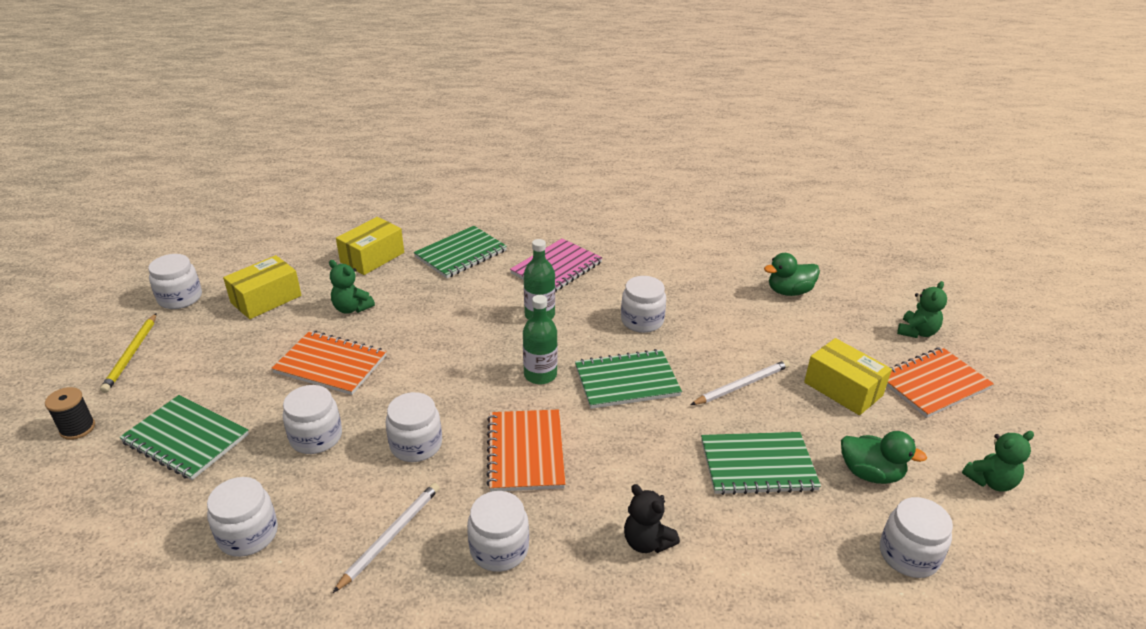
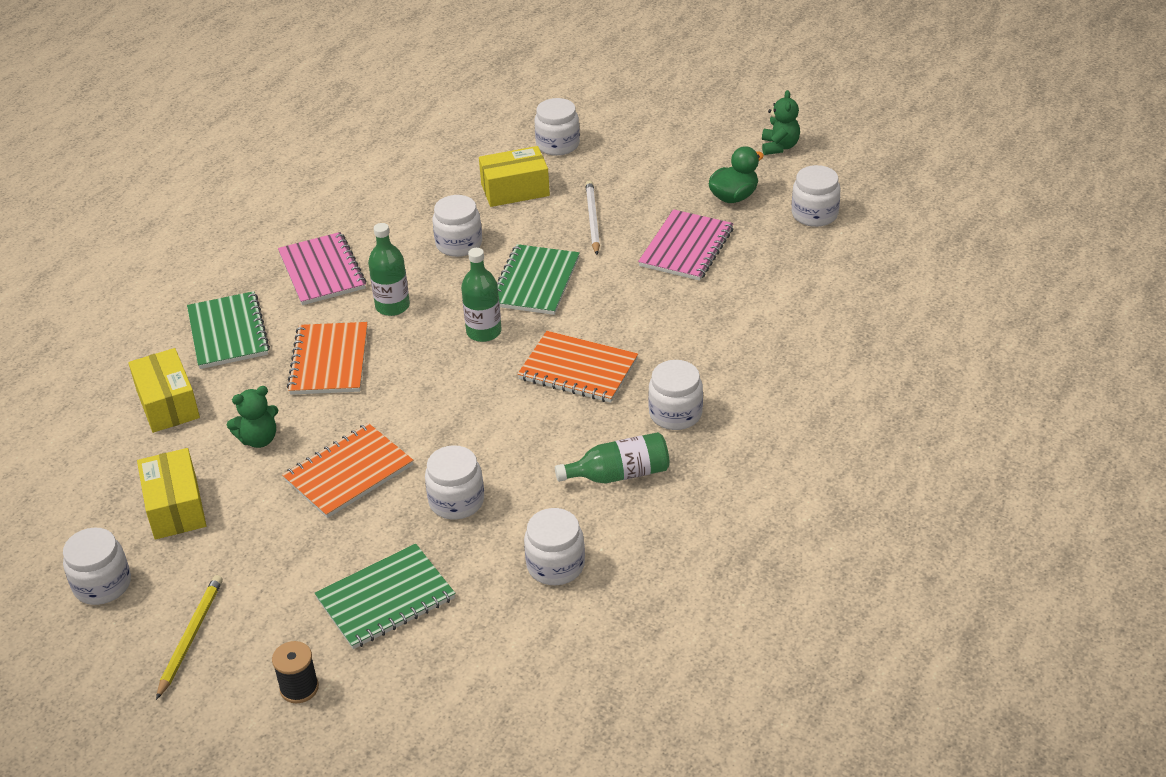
camera: 60 degrees left, 5 degrees up
(131, 354) = (190, 636): yellow pencil -> yellow pencil turned 105 degrees counterclockwise
(390, 536) = (619, 474): white pencil -> green bottle
(416, 445) = (518, 435): white jar -> white jar (558, 145)
(647, 542) = (721, 333): black teddy bear -> none
(758, 465) = (686, 247): green notebook -> pink notebook
(789, 291) = (493, 142): green duck -> none
(843, 389) = (639, 169): yellow box -> yellow box (515, 190)
(917, 332) = (605, 100): green teddy bear -> none
(933, 384) = (669, 123): orange notebook -> orange notebook (329, 361)

